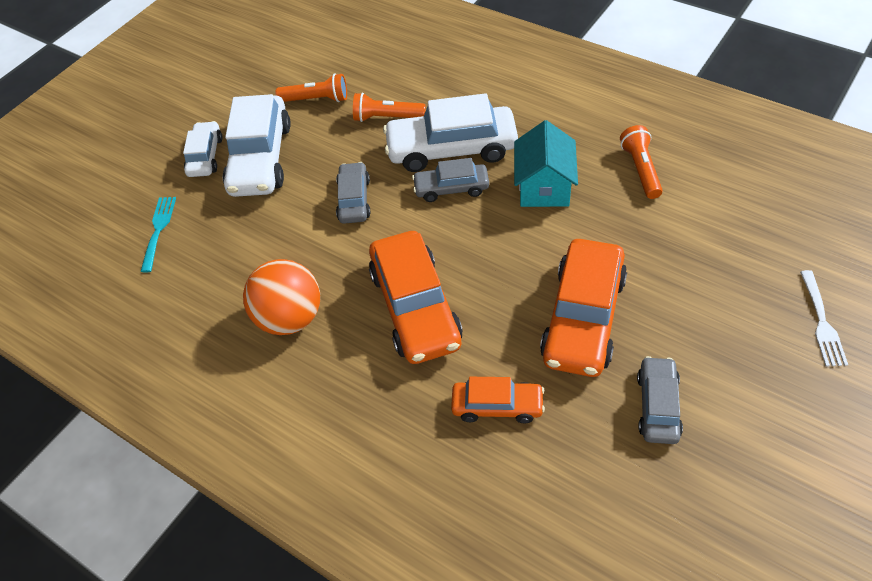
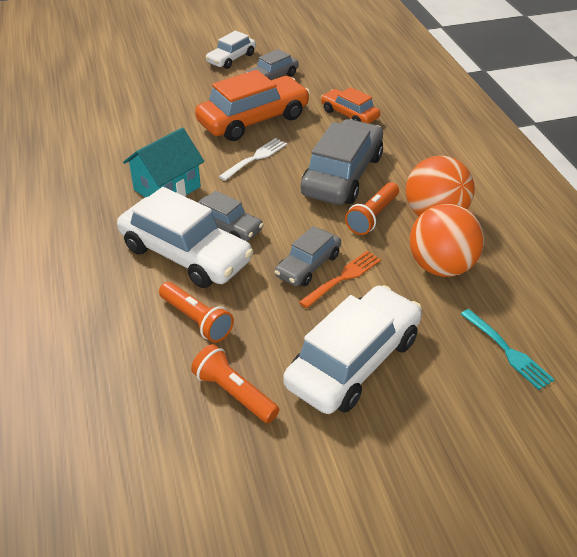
camera: 145 degrees left, 10 degrees down
(158, 230) = (507, 351): turquoise fork -> turquoise fork turned 75 degrees counterclockwise
(205, 156) = (409, 406): white car -> white car (231, 59)
(249, 267) = (441, 267): none -> orange ball
(318, 208) = (343, 278): none -> orange fork
(415, 307) = (342, 175): orange car -> grey car
(641, 169) = (96, 160): orange flashlight -> orange flashlight (372, 216)
(822, 322) = (149, 62): white fork -> white fork (255, 158)

